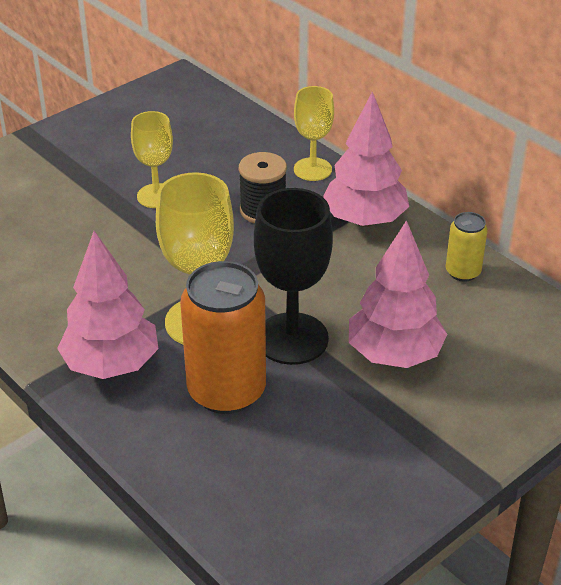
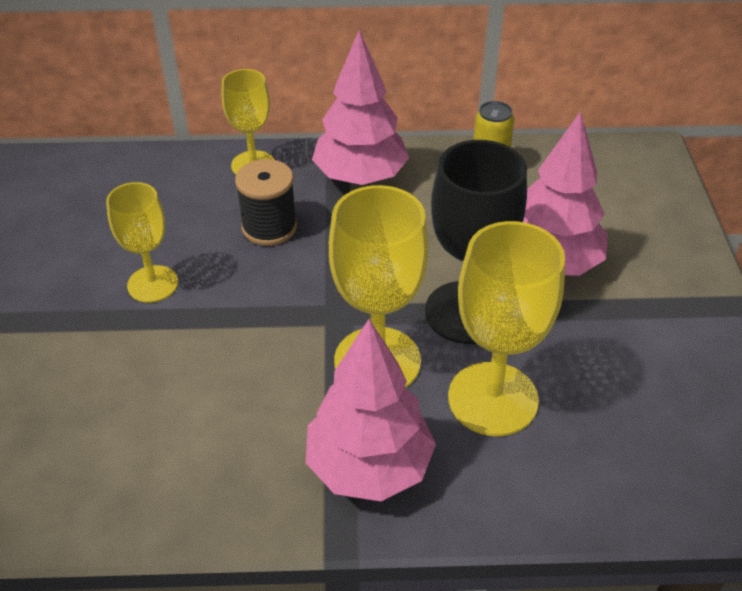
camera: 50 degrees left, 5 degrees up
(226, 391) = (493, 399): orange can -> yellow goblet

